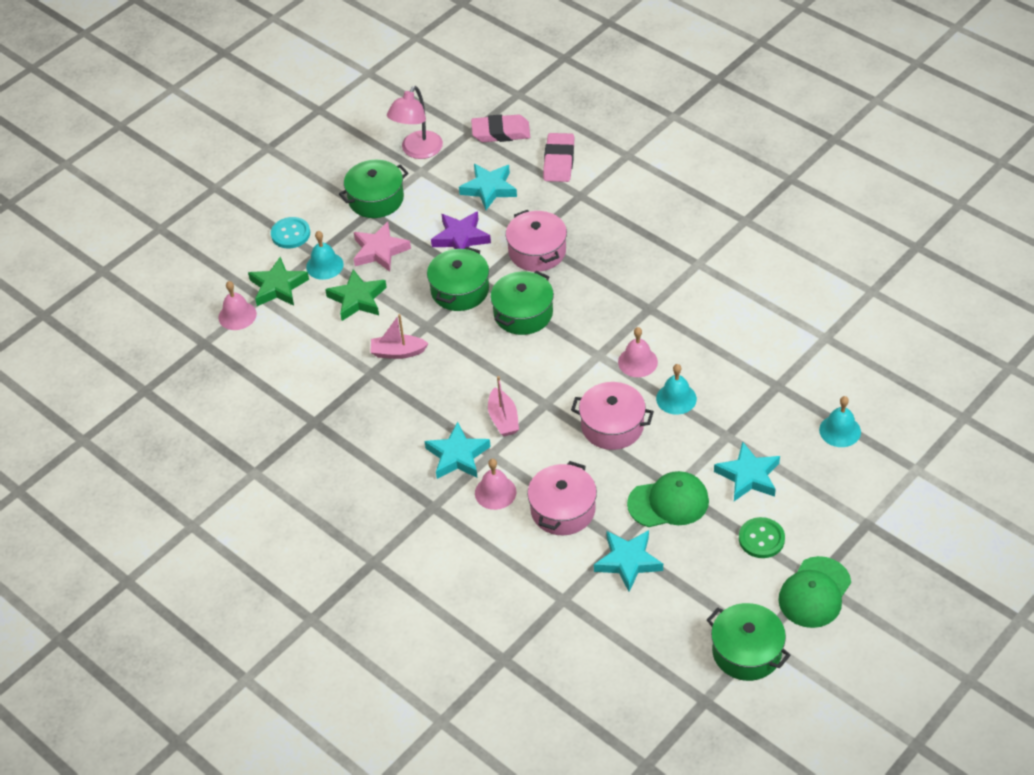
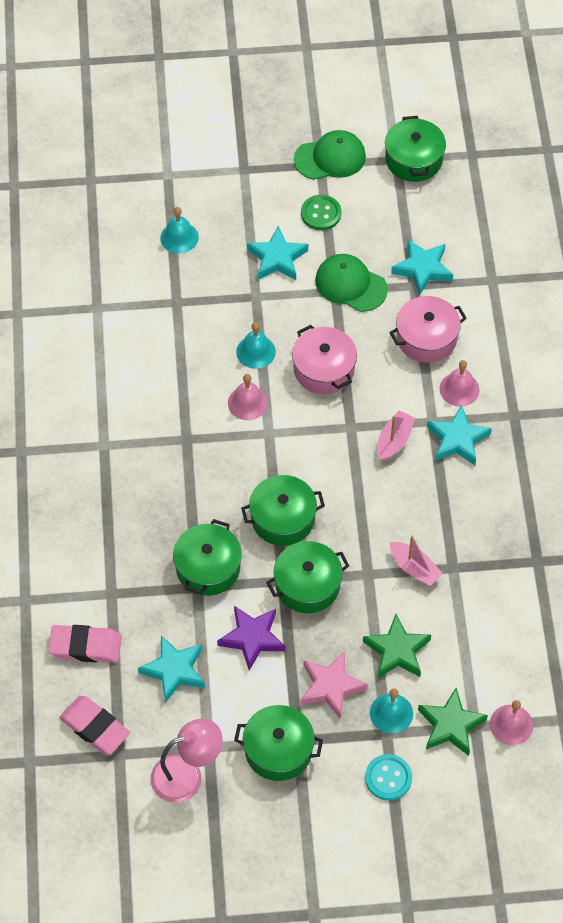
camera: 140 degrees left, 10 degrees up
(537, 251) = (208, 567): pink pot -> green pot
(559, 161) = (85, 646): pink eraser -> pink eraser turned 45 degrees clockwise

